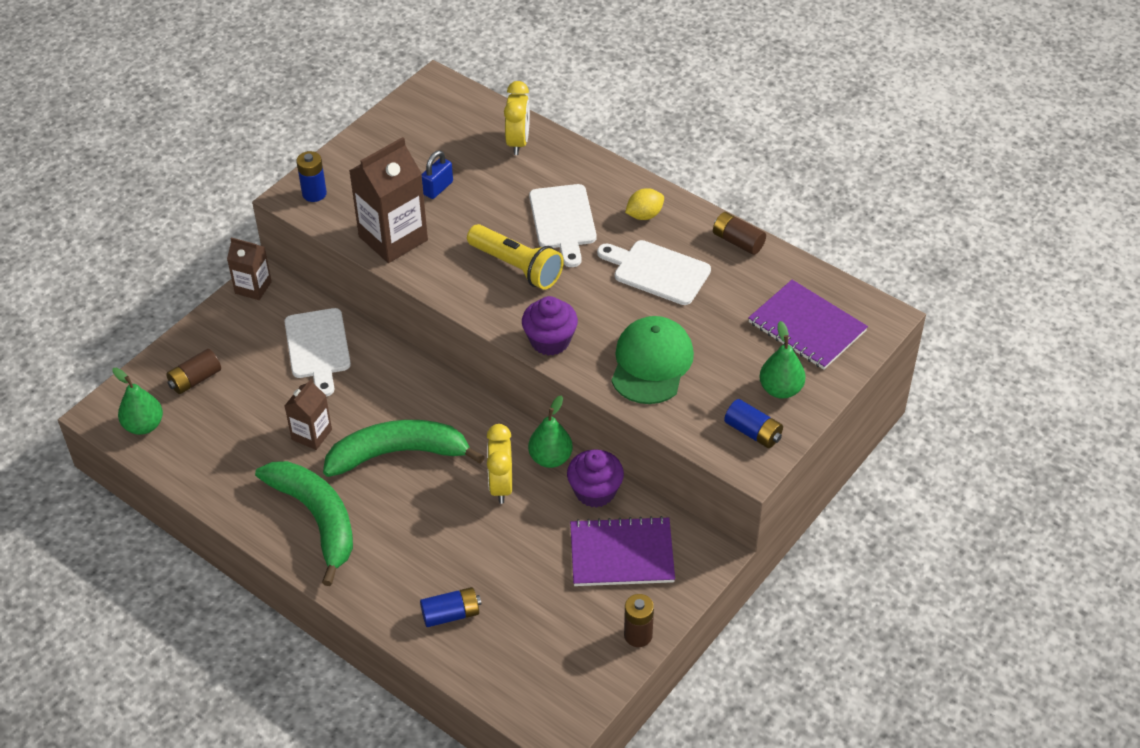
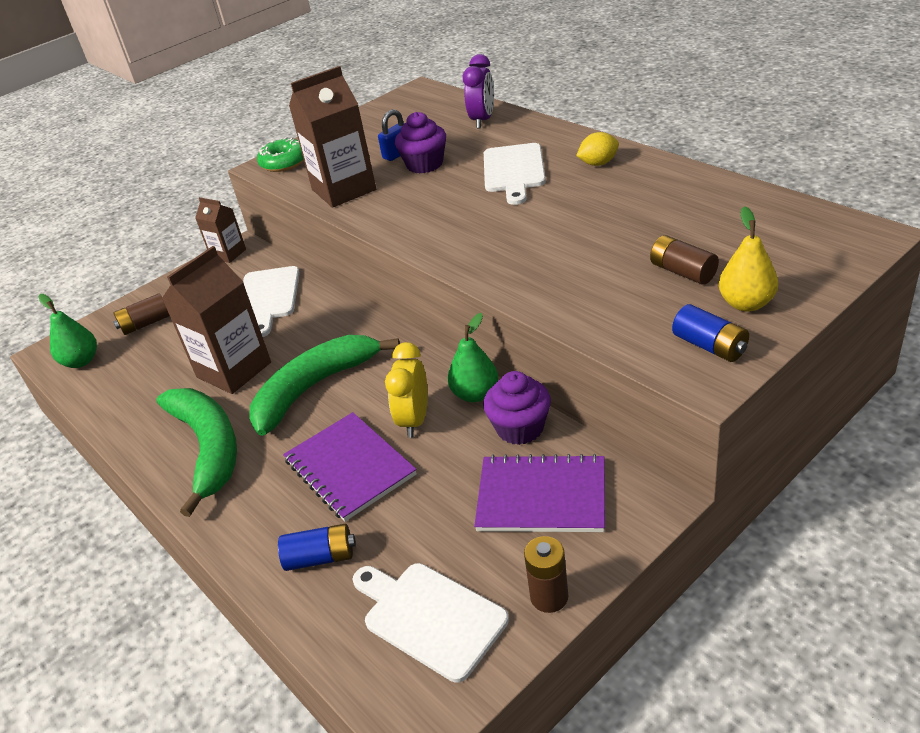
camera: 15 degrees right, 10 degrees down
(312, 434) = (234, 370): brown carton -> brown carton, size x1.75
(314, 193) = (284, 162): blue battery -> green donut
(399, 453) = (314, 388): green banana -> green banana turned 45 degrees counterclockwise
(517, 267) = (459, 206): yellow flashlight -> none
(518, 142) = (482, 120): yellow clock -> purple clock
(550, 341) = (478, 264): purple cupcake -> purple cupcake (424, 164)
(651, 363) = (589, 281): green cap -> none
(657, 271) = (606, 205): white cutting board -> white cutting board (430, 617)
(738, 241) = (697, 179): brown battery -> brown battery (682, 272)
(780, 389) = (746, 303): green pear -> yellow pear
(807, 327) = (778, 246): purple notebook -> purple notebook (349, 468)

